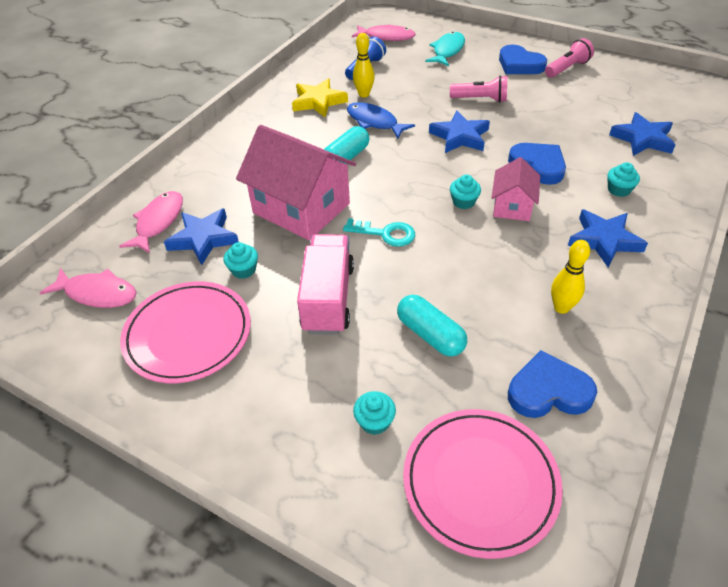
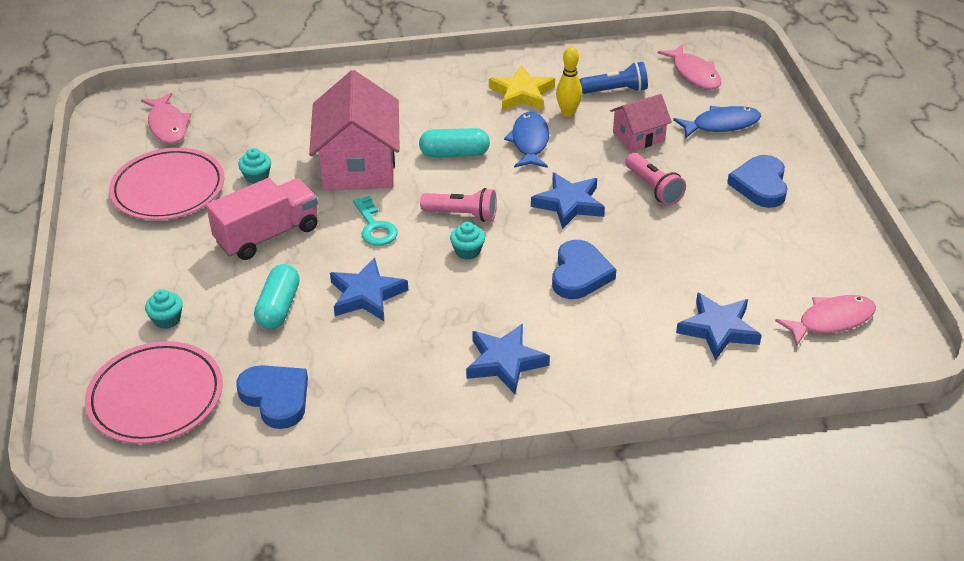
camera: 50 degrees right, 5 degrees down
(158, 222) = (266, 106): pink fish -> pink fish (831, 320)
(203, 239) = (271, 138): blue star -> blue star (366, 295)
(447, 51) = (721, 125): turquoise fish -> blue fish
(512, 206) = (494, 283): pink house -> pink house (638, 136)
(561, 307) = (382, 369): yellow bowling pin -> none
(567, 68) = (799, 221): pink flashlight -> pink flashlight (462, 214)
(619, 190) = (600, 344): turquoise cupcake -> none

